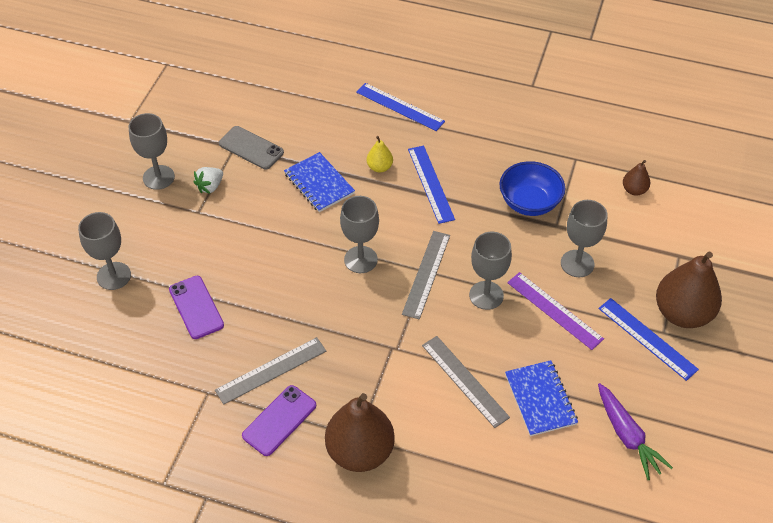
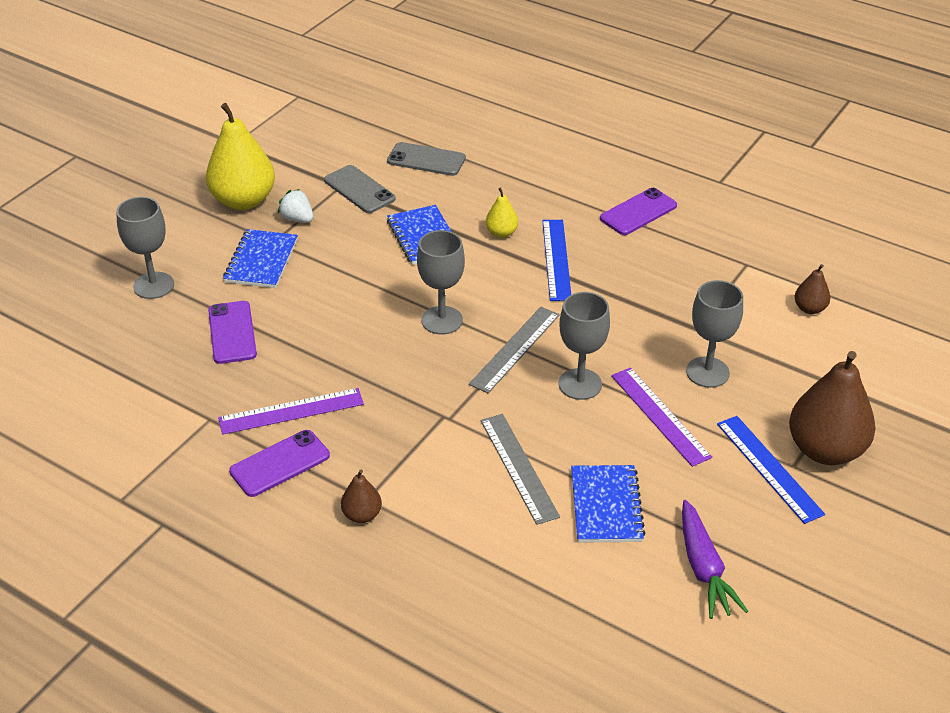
camera: 15 degrees right, 10 degrees down
(158, 177) = (243, 200): grey goblet -> yellow pear
(195, 233) = (261, 261): none -> blue notebook
(210, 186) = (297, 219): white strawberry -> white strawberry turned 75 degrees clockwise
(271, 370) = (291, 411): grey ruler -> purple ruler
(295, 108) = (426, 160): none -> grey phone
(360, 451) = (362, 515): brown pear -> brown pear, size x0.47
(400, 107) = (549, 177): blue ruler -> none
(479, 126) = (638, 212): none -> purple phone
(529, 203) = (671, 299): blue bowl -> none

